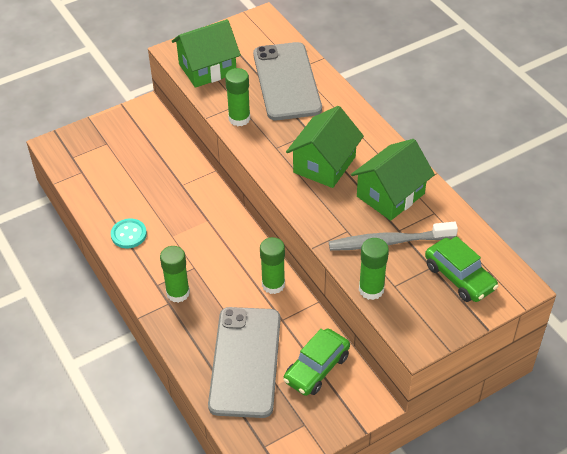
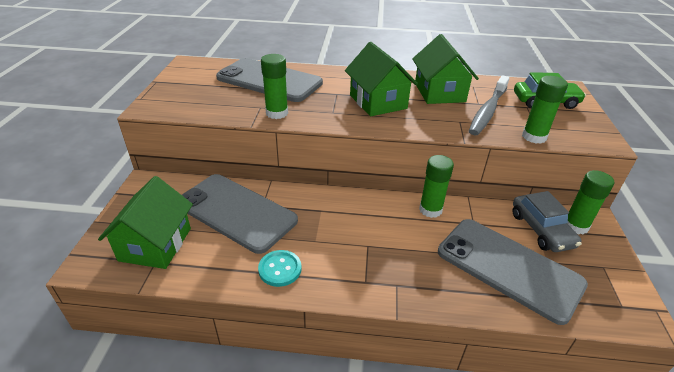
camera: 55 degrees left, 10 degrees down
(161, 176) = (236, 212): none -> grey phone
(178, 293) = (389, 272): green glue stick -> green glue stick (575, 226)
(207, 69) = (197, 103): green house -> green house (155, 244)
(316, 368) = (541, 230): green car -> grey car

